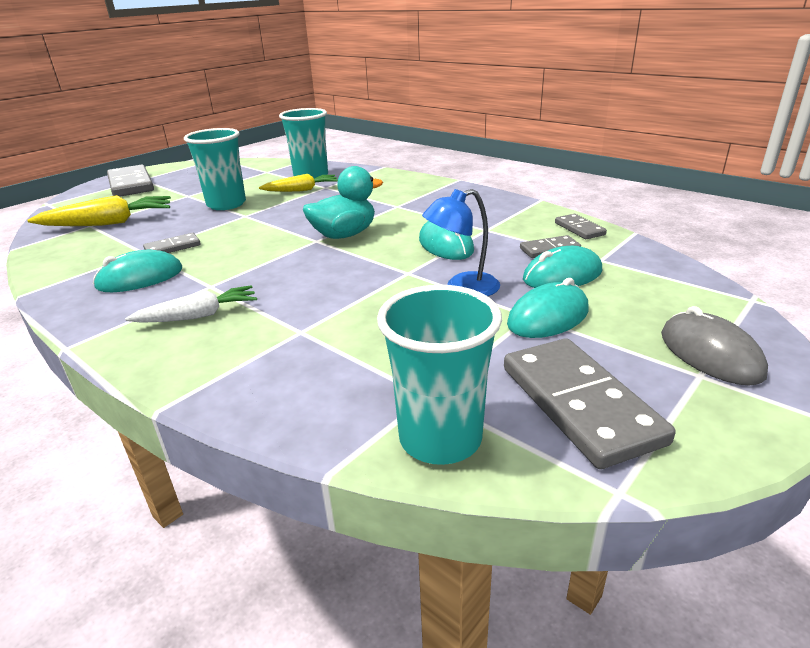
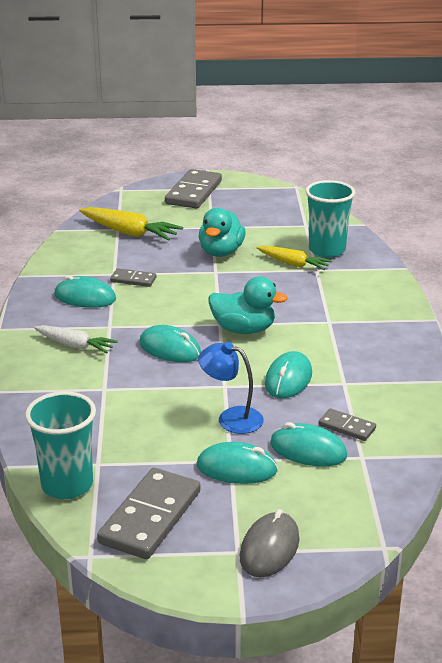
camera: 45 degrees right, 0 degrees up
(226, 204) = (221, 252): turquoise cup -> turquoise duck
(306, 273) = (170, 349): none -> turquoise mouse
(579, 229) = (410, 425): grey domino -> none

